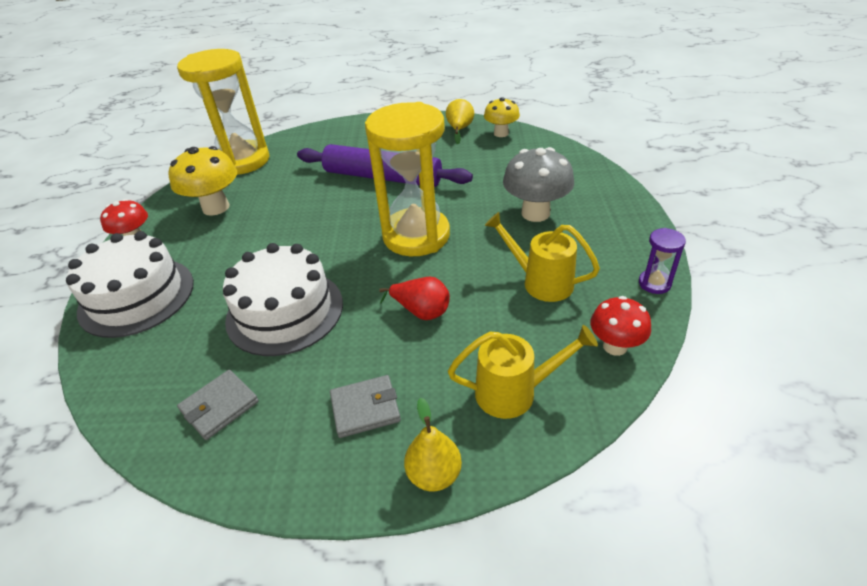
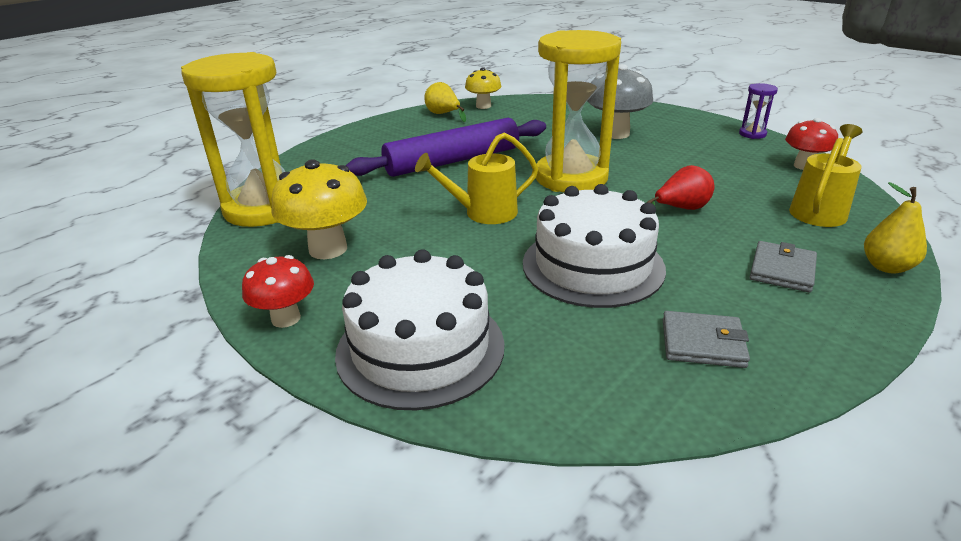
camera: 50 degrees left, 10 degrees down
(219, 406) = (702, 343): grey wallet -> grey wallet turned 75 degrees counterclockwise
(540, 281) = (703, 160): yellow watering can -> yellow watering can (483, 213)

